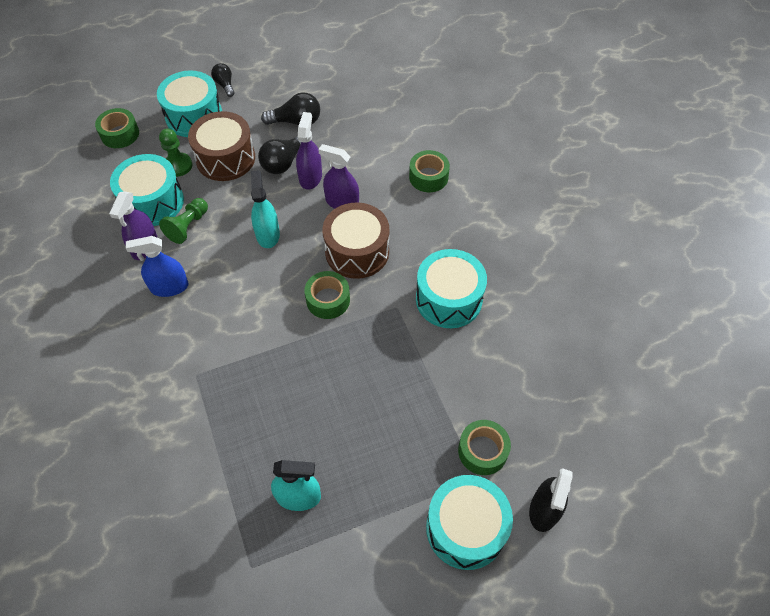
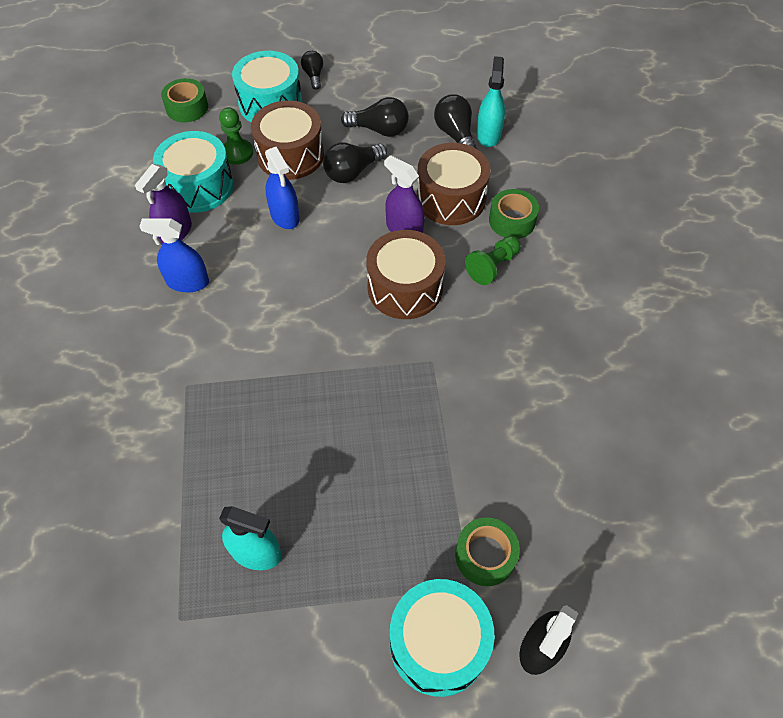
camera: 15 degrees right, 0 degrees up
(188, 226) = (227, 220): green pawn -> green pawn (493, 266)
(237, 212) = (285, 216): none -> blue spray bottle
(268, 234) = (311, 247): turquoise spray bottle -> turquoise spray bottle (488, 135)
(310, 177) = (377, 194): purple spray bottle -> none
(328, 300) = (356, 335): green tape -> none
(362, 114) = (455, 135): none -> black light bulb
(373, 168) = (451, 198): none -> brown drum
(448, 299) = (495, 366): turquoise drum -> none

